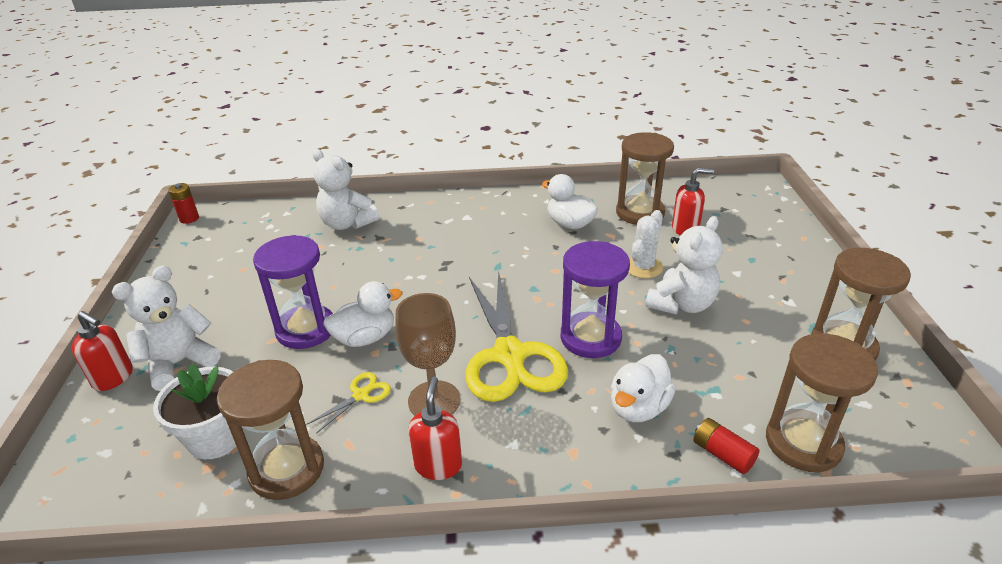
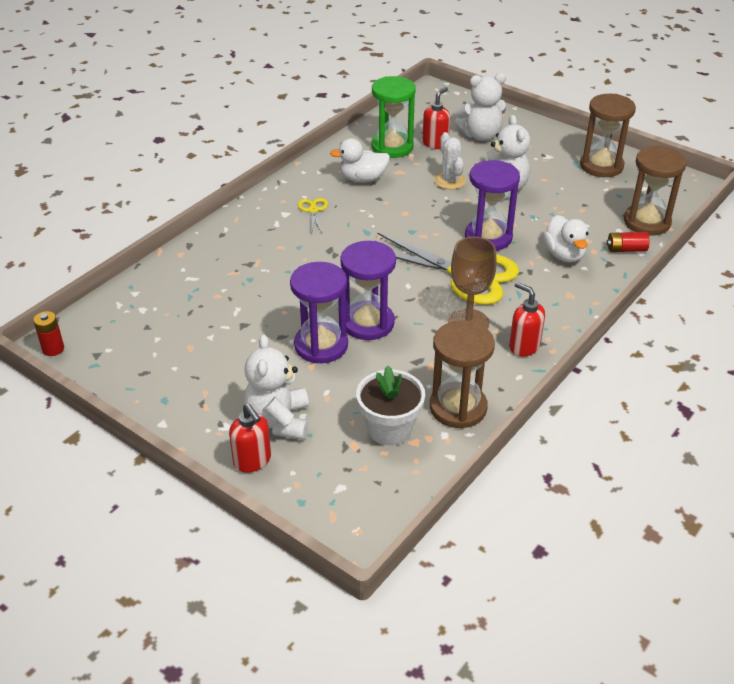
camera: 50 degrees left, 5 degrees up
(113, 378) = (252, 461): red soap dispenser -> red soap dispenser turned 75 degrees clockwise
(347, 224) = (205, 270): white teddy bear -> white teddy bear (480, 135)
(361, 395) = (426, 350): yellow scissors -> yellow scissors (313, 210)
(365, 338) = (368, 323): white duck -> purple hourglass
(640, 213) = (392, 147): brown hourglass -> green hourglass

